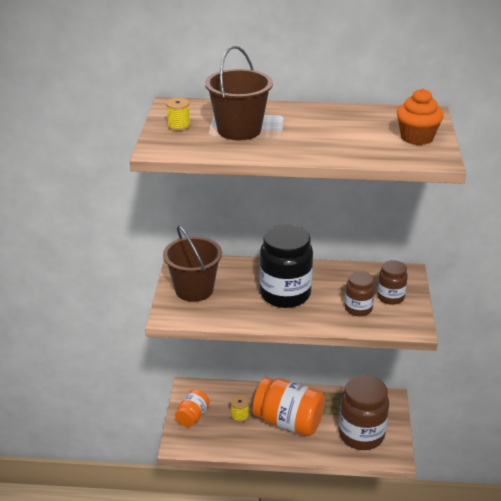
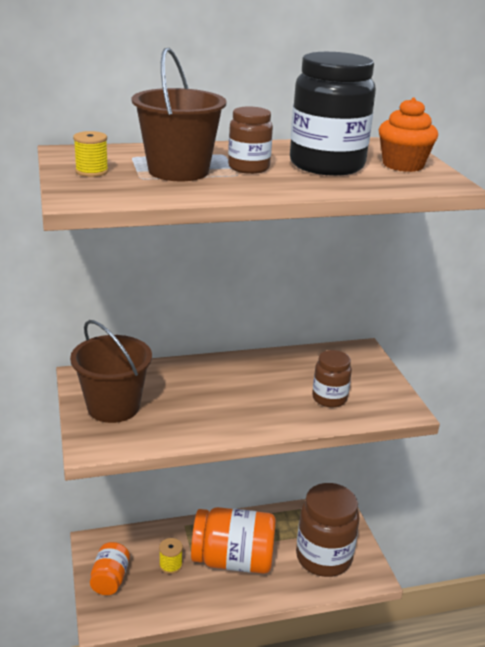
camera: 20 degrees left, 5 degrees down
(285, 294) = (233, 395): black jar -> black jar (326, 165)
(390, 297) = (359, 379): brown jar -> brown jar (248, 168)

